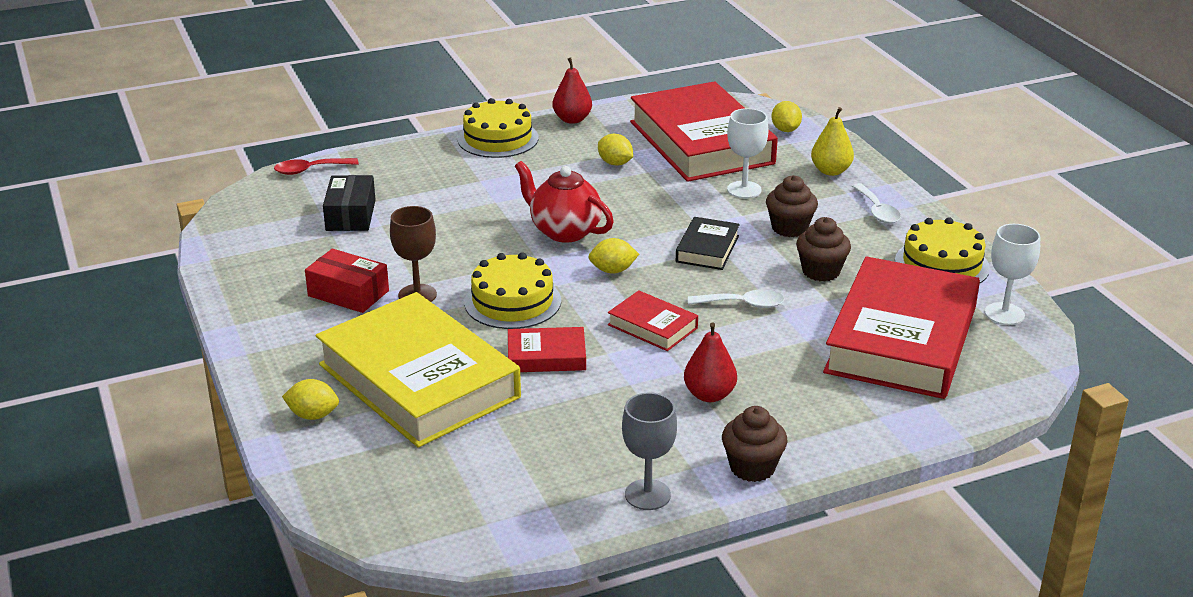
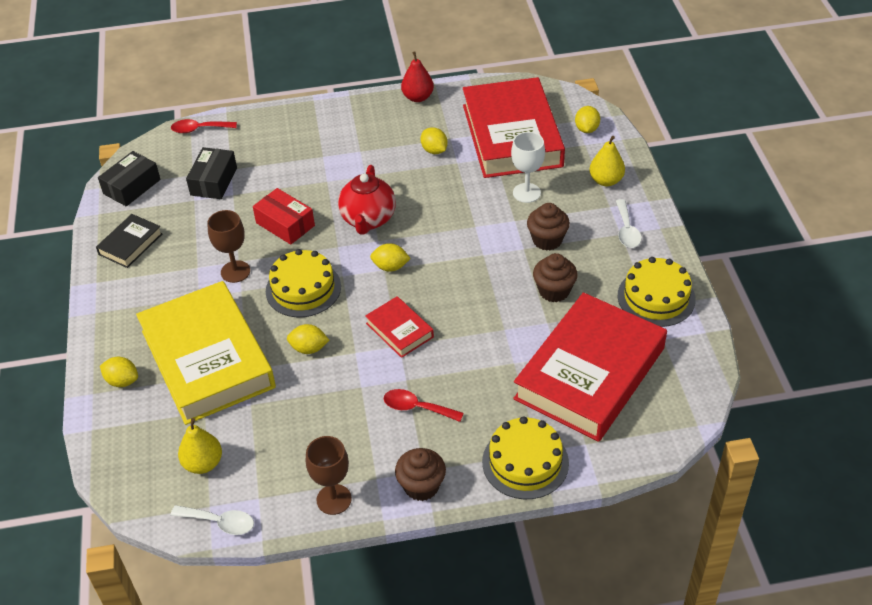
camera: 15 degrees right, 15 degrees up
(244, 230) = (132, 187): none -> black box
(348, 293) = (186, 263): red box -> red box (285, 224)
(459, 482) = (203, 463): none -> yellow pear
(498, 138) = (352, 112): yellow cake -> yellow cake (525, 462)
(546, 356) = (309, 348): red book -> yellow lemon
(564, 231) = (368, 220): red teapot -> red teapot turned 135 degrees counterclockwise
(647, 495) = (334, 499): grey goblet -> brown goblet
(707, 249) = (473, 254): black book -> black book (130, 244)
(709, 395) = (416, 408): red pear -> red spoon
(743, 304) = (478, 317): white spoon -> white spoon (220, 522)
(1004, 314) = (685, 359): white goblet -> none

